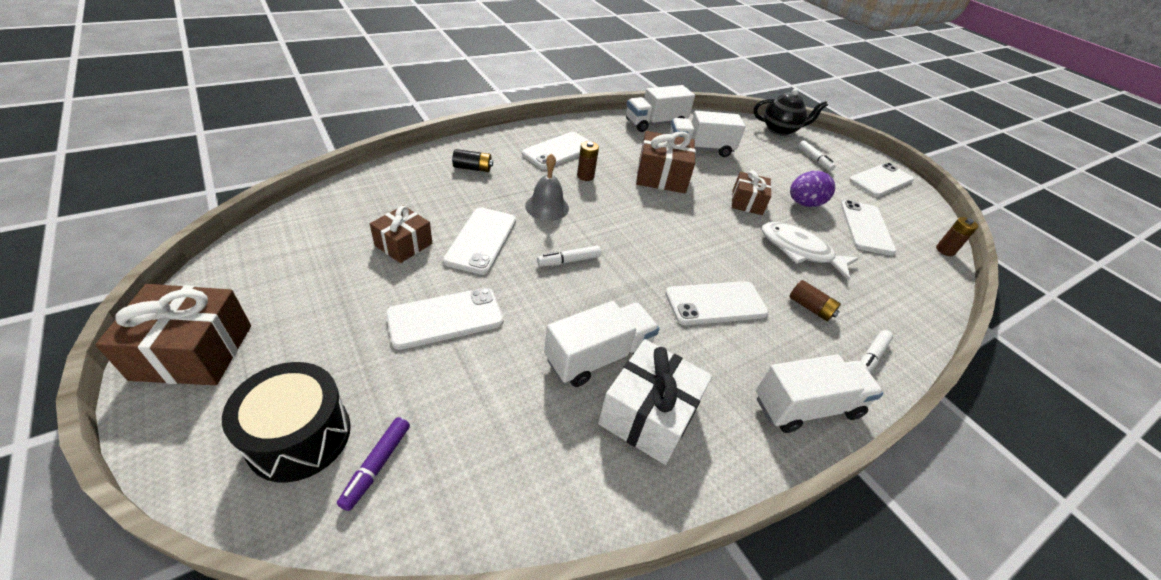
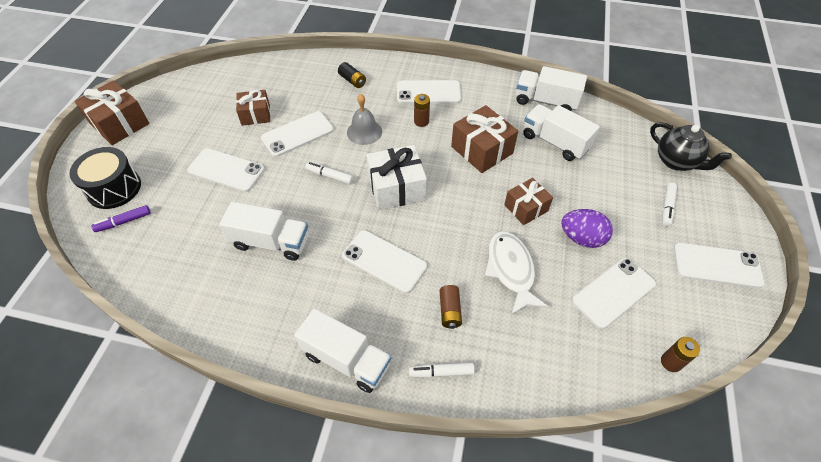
camera: 50 degrees right, 10 degrees up
(648, 414) = (254, 290): white gift -> white gift (396, 188)

